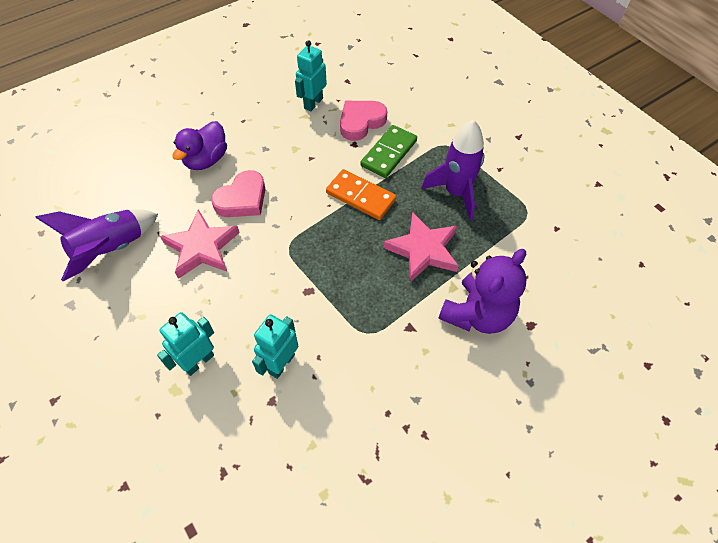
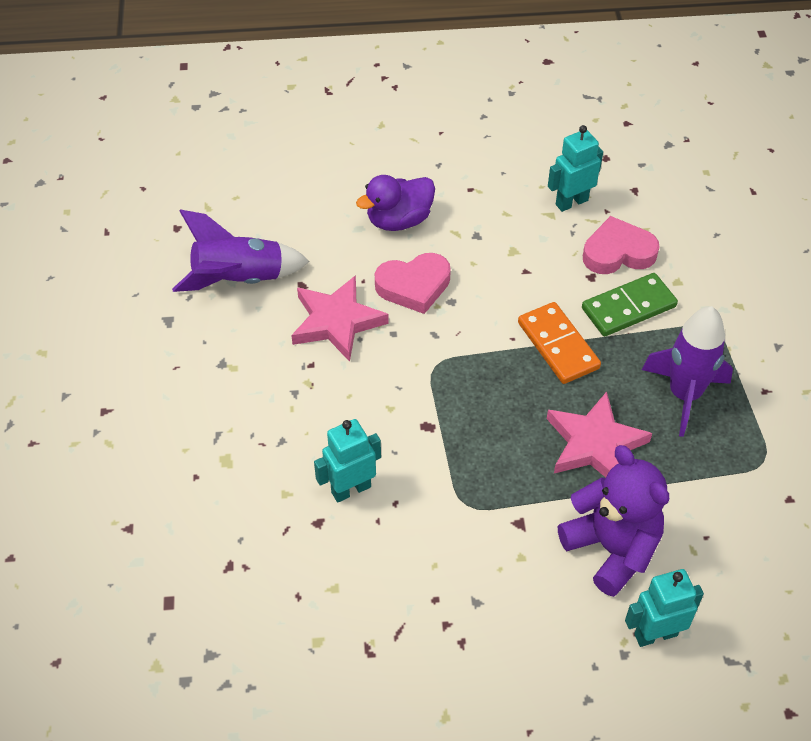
camera: 30 degrees right, 5 degrees down
(198, 361) = (265, 443): turquoise robot -> turquoise robot (655, 634)
(477, 314) = (612, 549): purple teddy bear -> purple teddy bear turned 105 degrees counterclockwise

